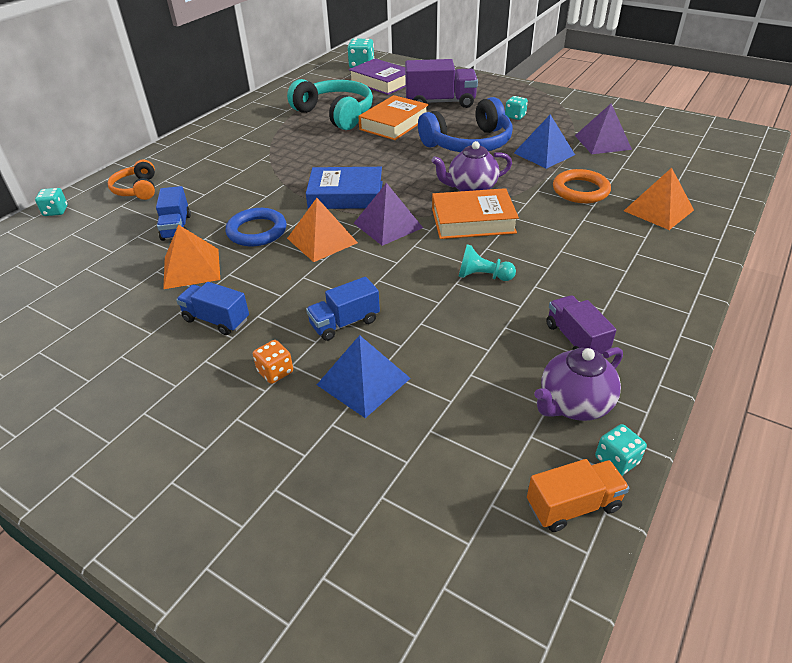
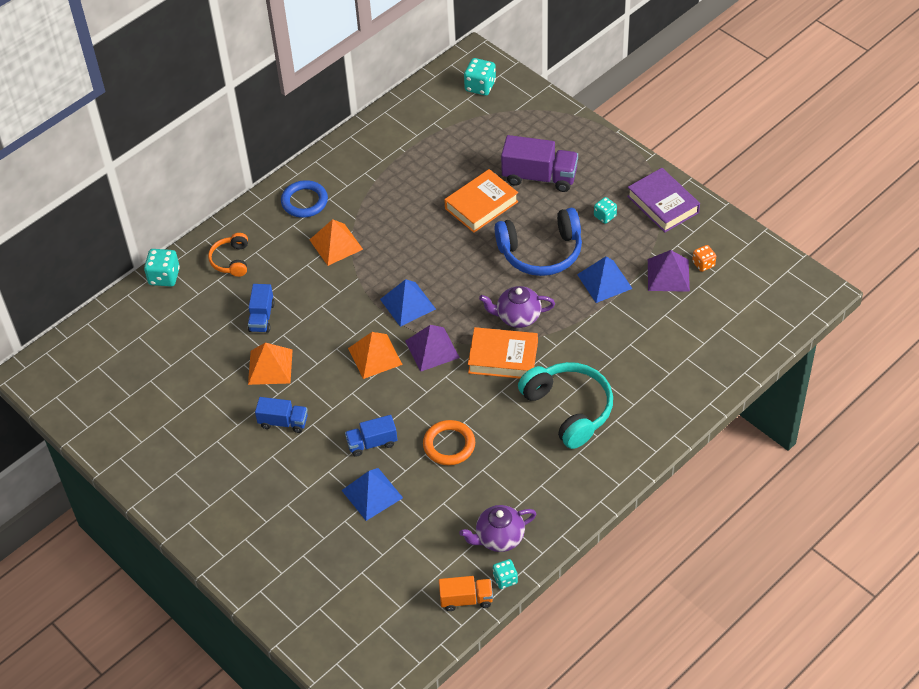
camera: 15 degrees right, 10 degrees up
(56, 211) = (164, 277): turquoise dice -> turquoise dice, size x1.58
(216, 320) = (283, 422): blue truck -> blue truck turned 150 degrees clockwise
(257, 231) = (325, 335): blue ring -> blue ring (304, 201)
(275, 372) = (317, 475): orange dice -> orange dice (703, 264)
(335, 114) = (429, 177): turquoise headphones -> turquoise headphones (569, 409)
(346, 195) = (407, 304): blue book -> blue pyramid
(381, 82) = (491, 125): purple book -> purple book (663, 204)
(483, 276) = (486, 419): turquoise pawn -> none
(575, 339) = (526, 490): purple truck -> none
(580, 190) = (611, 338): orange ring -> orange ring (449, 445)
(658, 210) = (663, 376): orange pyramid -> orange pyramid (336, 244)

